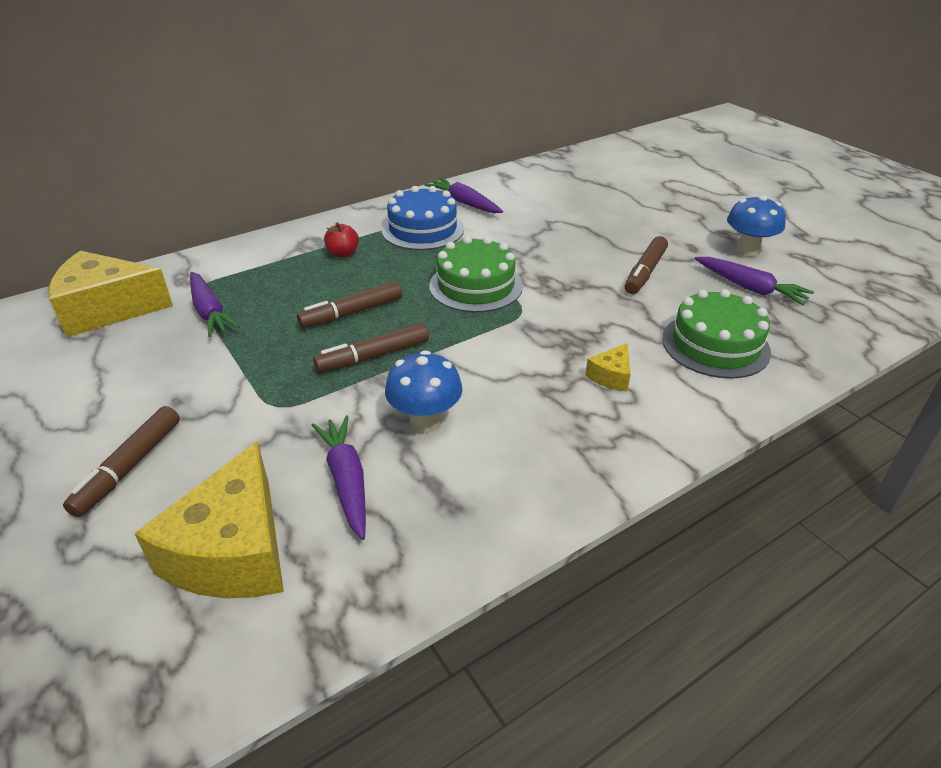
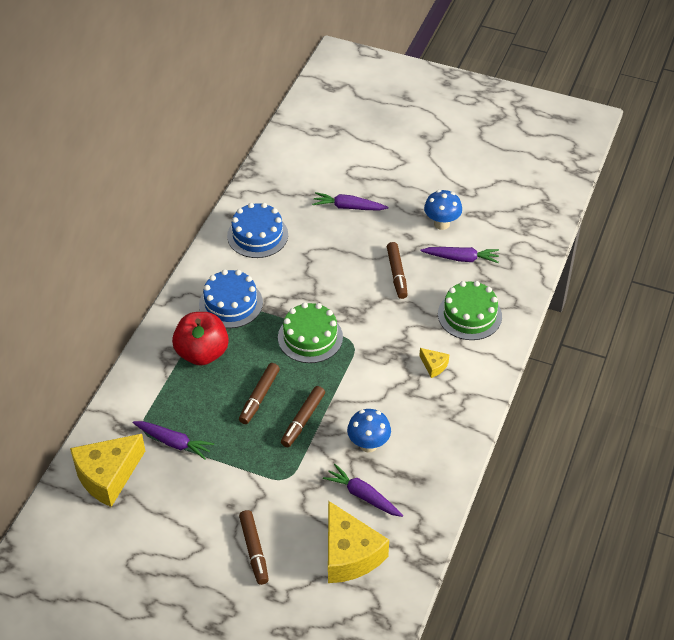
camera: 35 degrees left, 10 degrees up
(343, 254) = (202, 353): red apple -> red apple, size x2.14
(464, 203) = (233, 262): purple carrot -> purple carrot (348, 207)
(513, 194) = (257, 235): none -> blue cake
(611, 376) = (434, 366): yellow cheese -> yellow cheese turned 45 degrees counterclockwise

